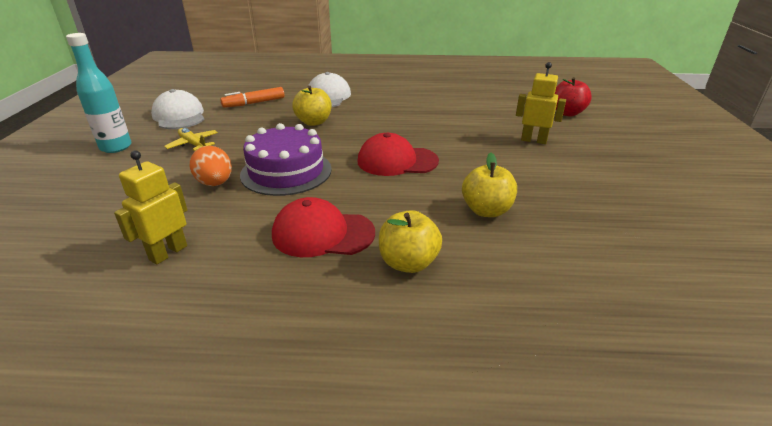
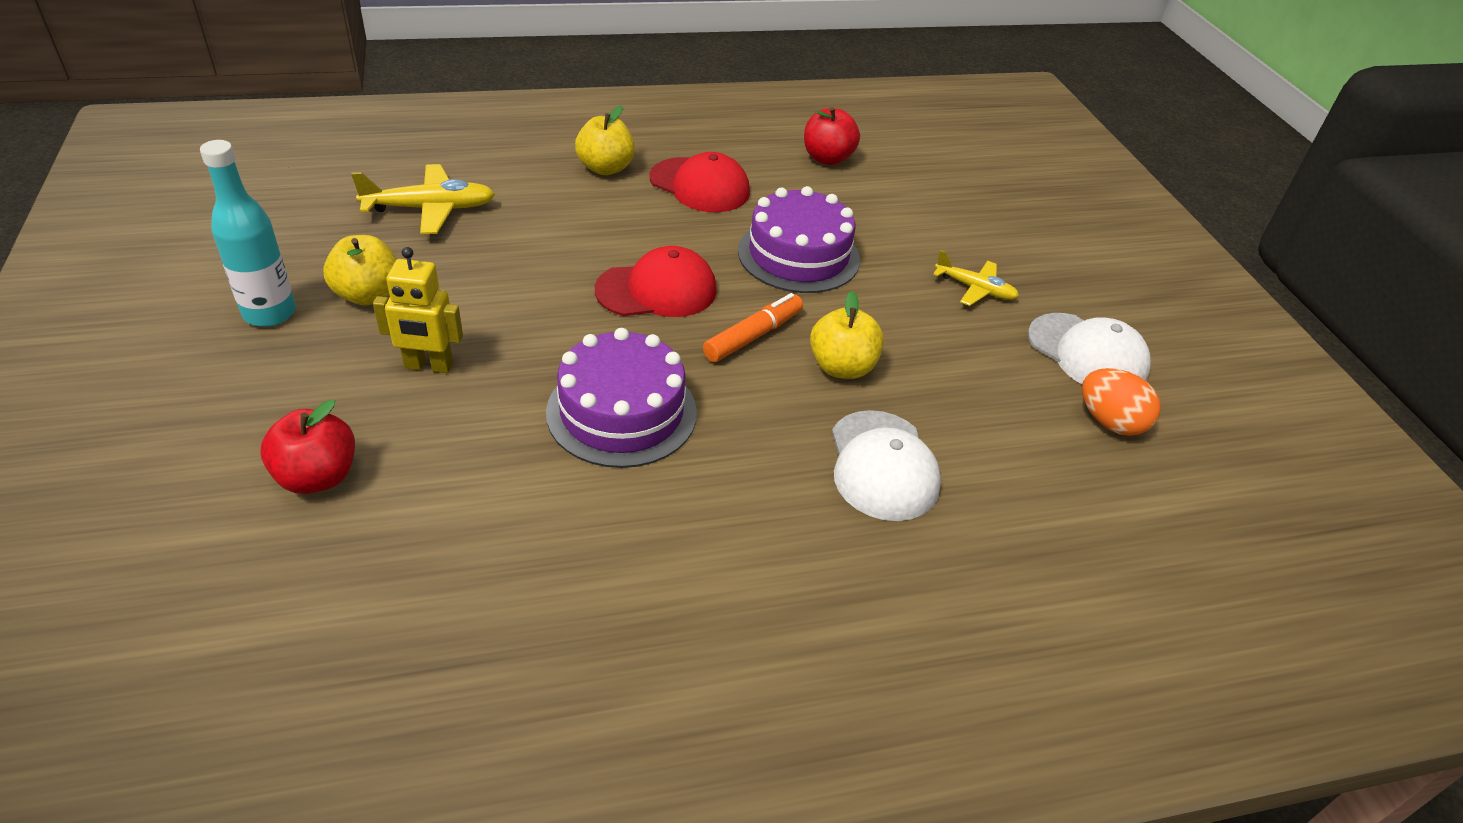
camera: 160 degrees right, 10 degrees up
(116, 147) = (1070, 271): turquoise bottle -> turquoise bottle (270, 313)
(168, 253) = (827, 158): yellow robot -> red apple
(215, 183) = (868, 229): orange egg -> orange egg (1110, 422)
(254, 103) = (1008, 416): orange marker -> orange marker (753, 336)
(323, 234) = (700, 185): red cap -> red cap turned 45 degrees clockwise
(433, 118) = (622, 412): none -> purple cake
(486, 210) = (527, 226): yellow apple -> yellow apple (368, 295)
(575, 233) = (430, 209): none -> yellow plane

